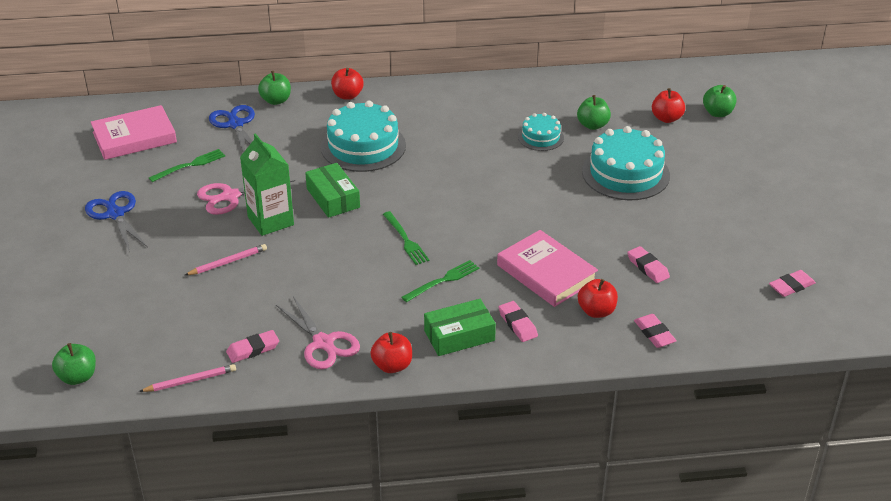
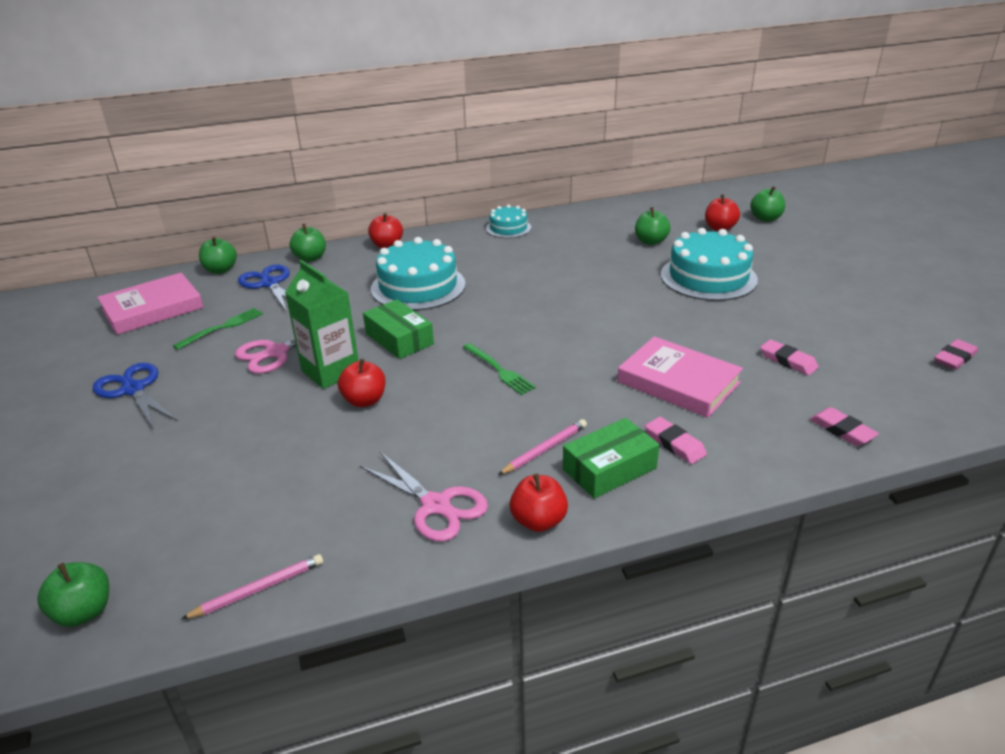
camera: 10 degrees left, 5 degrees down
(195, 103) = (221, 270): none -> green apple
(228, 262) = (286, 424): pink pencil -> pink pencil (545, 449)
(253, 349) = (341, 529): pink eraser -> none
(443, 280) = (562, 407): green fork -> none
(540, 137) = (604, 257): turquoise cake -> turquoise cake (508, 228)
(596, 311) = (759, 415): red apple -> red apple (364, 400)

